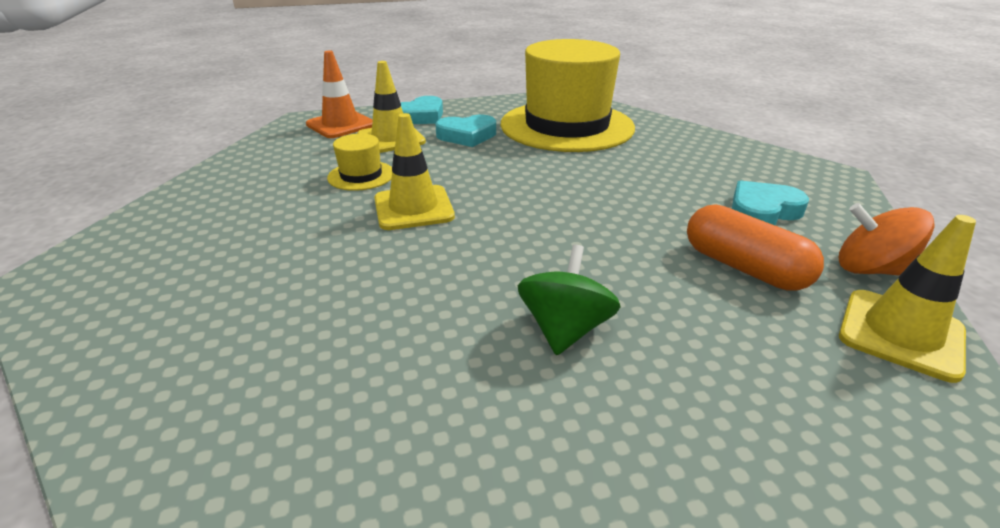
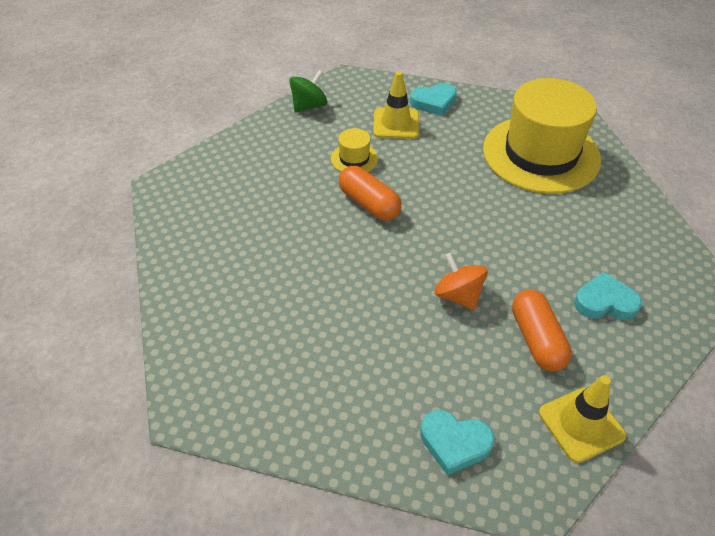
camera: 30 degrees right, 15 degrees up
(341, 125) = (370, 94): orange traffic cone -> none
(413, 208) = (369, 203): yellow traffic cone -> orange capsule
(467, 135) = (453, 139): turquoise heart -> turquoise heart (454, 443)
(565, 329) = (391, 331): green spinning top -> green spinning top (309, 106)
(870, 269) = (622, 379): orange spinning top -> orange spinning top (458, 295)

